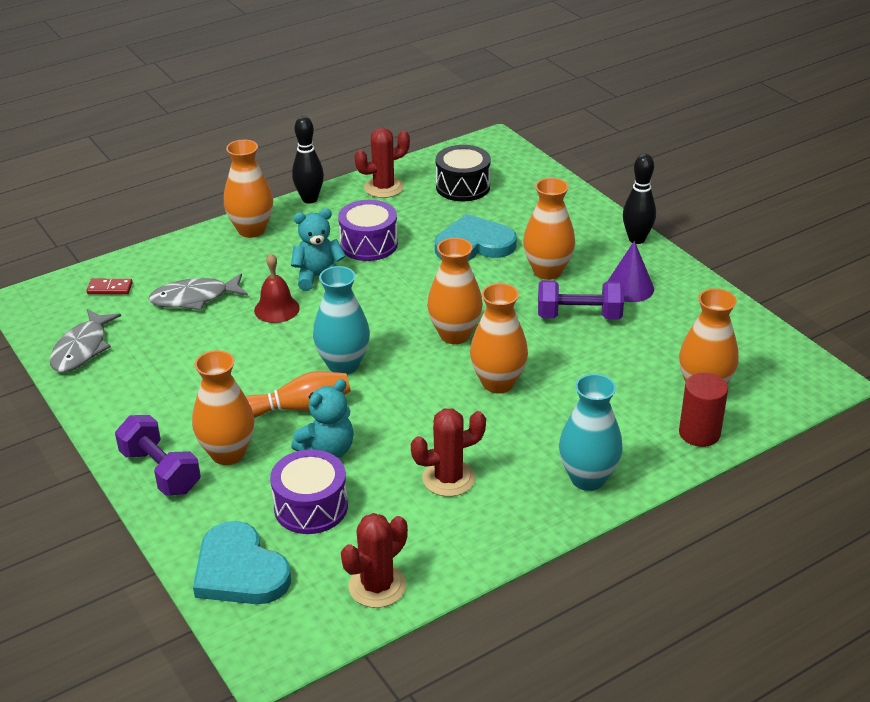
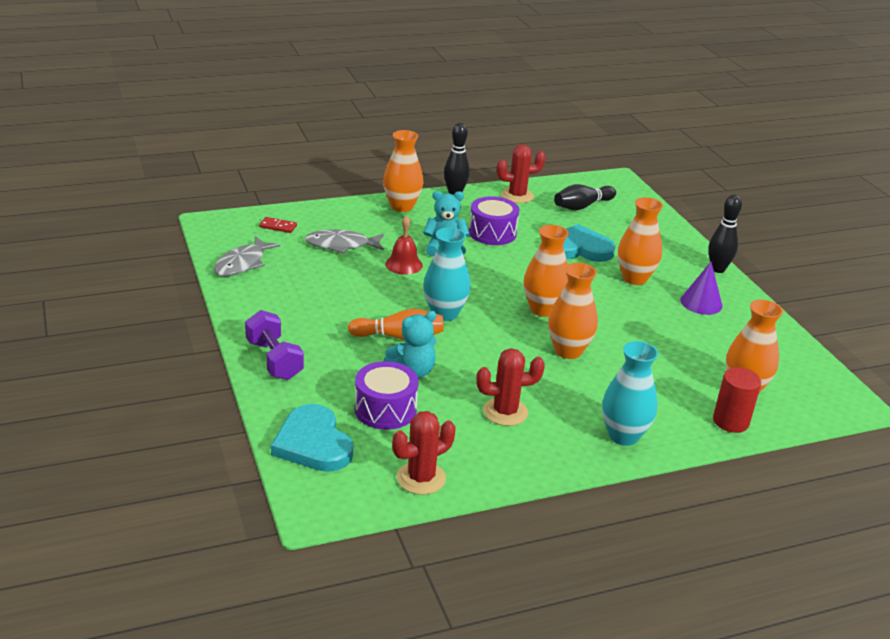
camera: 10 degrees right, 5 degrees down
(228, 453) = (331, 358): orange vase -> none
(463, 187) = (582, 206): black drum -> black bowling pin
(579, 316) = (651, 315): purple dumbbell -> none

